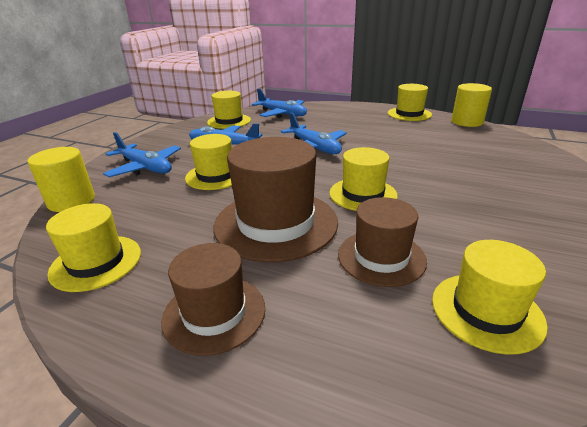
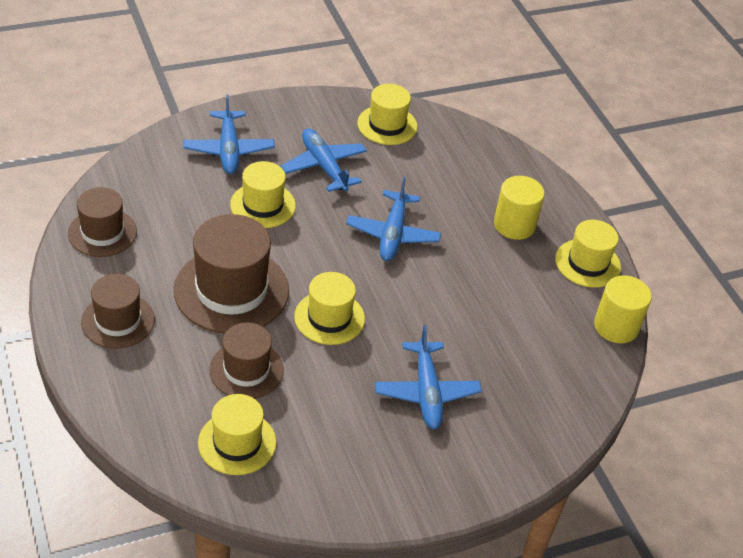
camera: 40 degrees right, 15 degrees up
(71, 201) = (142, 154): yellow cylinder -> yellow cylinder (514, 225)
(96, 262) = (102, 232): yellow hat -> brown hat
(282, 114) = (458, 153): blue plane -> blue plane (426, 392)

